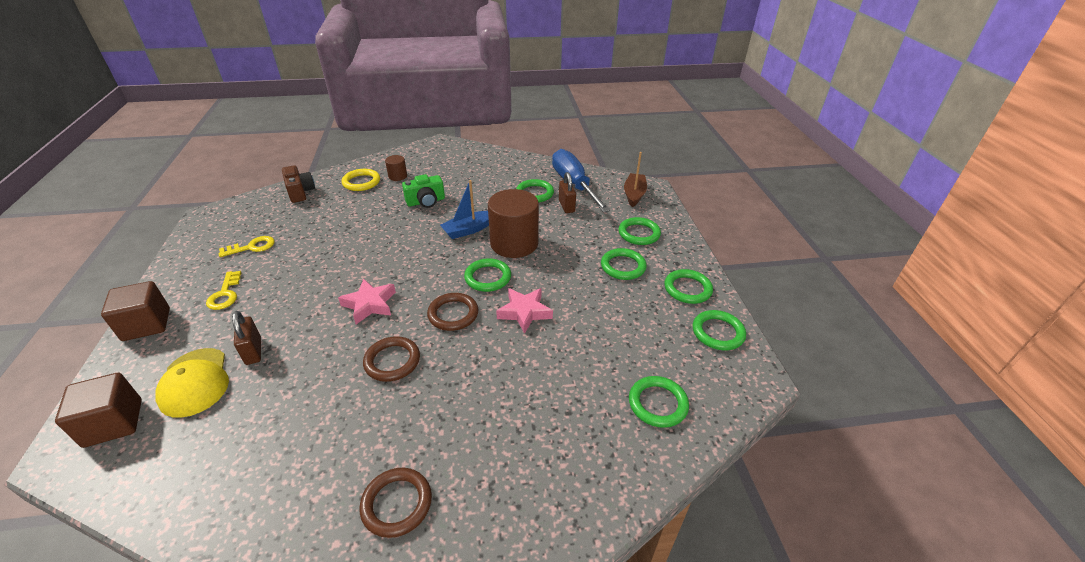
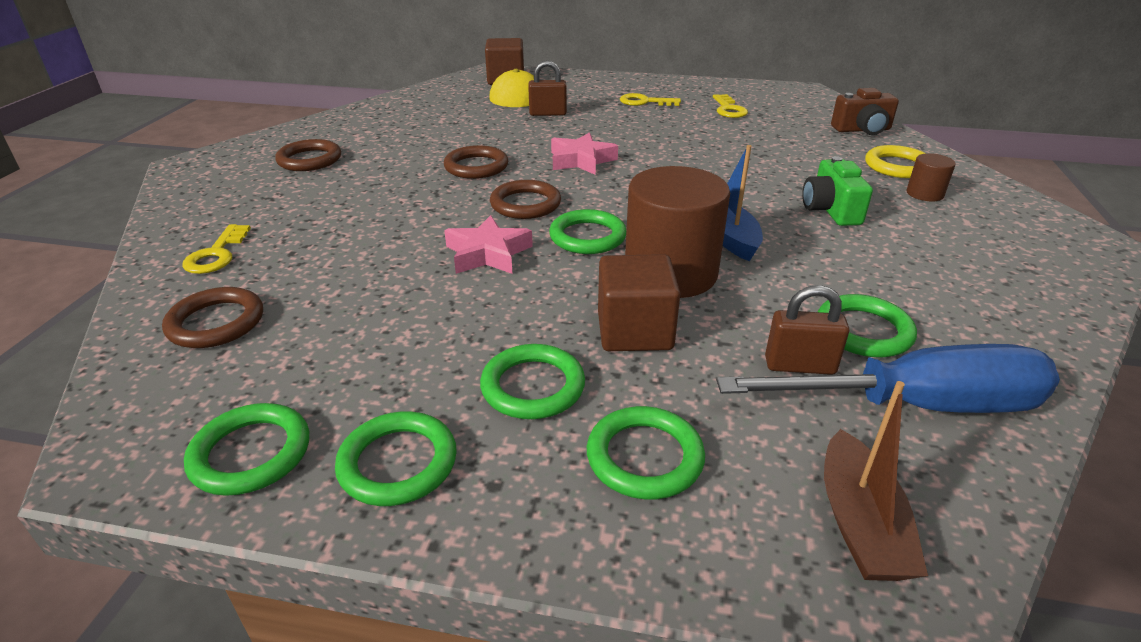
camera: 110 degrees right, 5 degrees down
(147, 324) = (617, 80): brown cube -> brown cube (634, 331)
(593, 459) = (216, 254): none -> yellow key
(634, 194) = (860, 523): brown boat -> brown boat turned 60 degrees clockwise
(657, 404) = (216, 323): green ring -> brown ring

